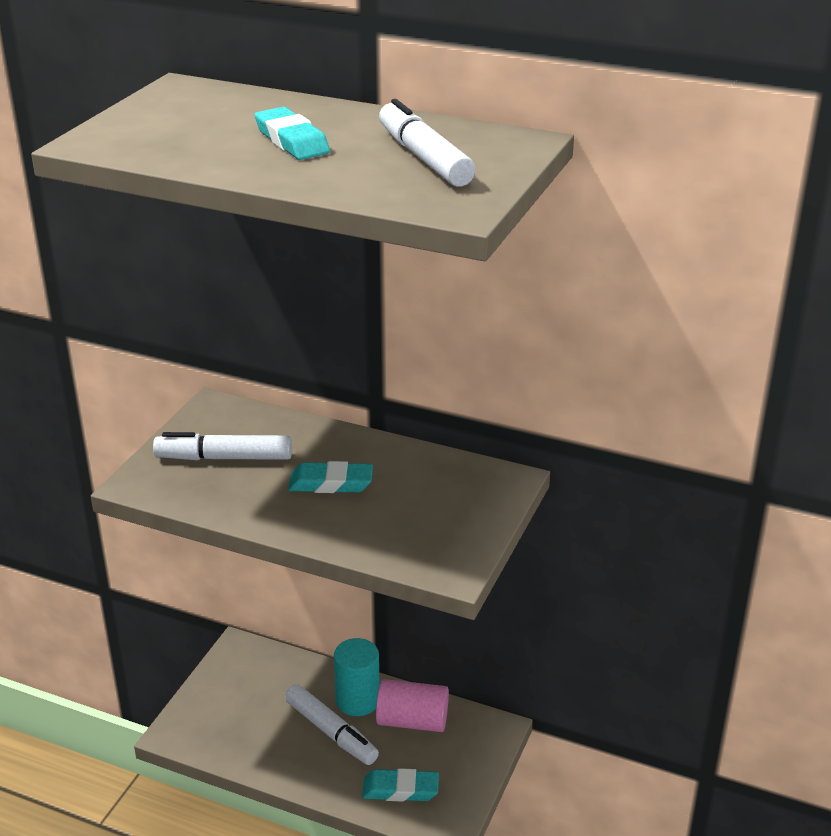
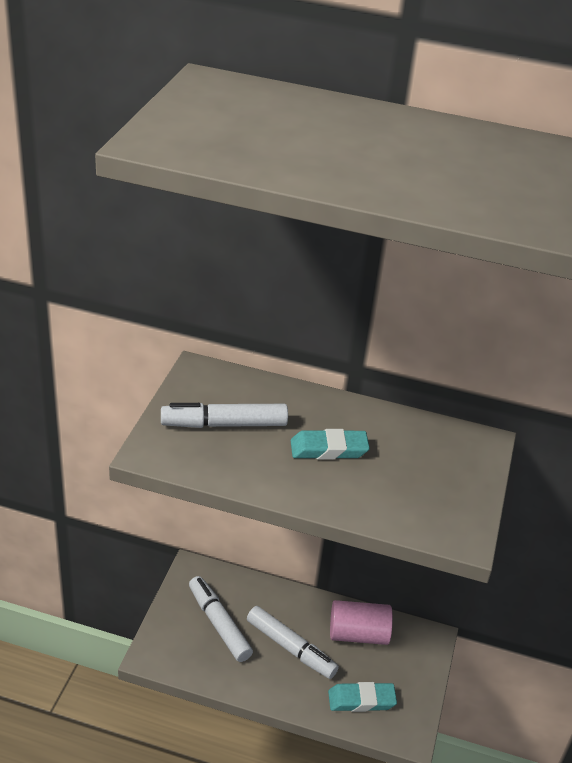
camera: 10 degrees left, 5 degrees up
(292, 141) = (348, 145): turquoise eraser -> none
(357, 700) = (307, 617): turquoise cylinder -> none
(424, 158) = (482, 167): white marker -> white marker (219, 624)

